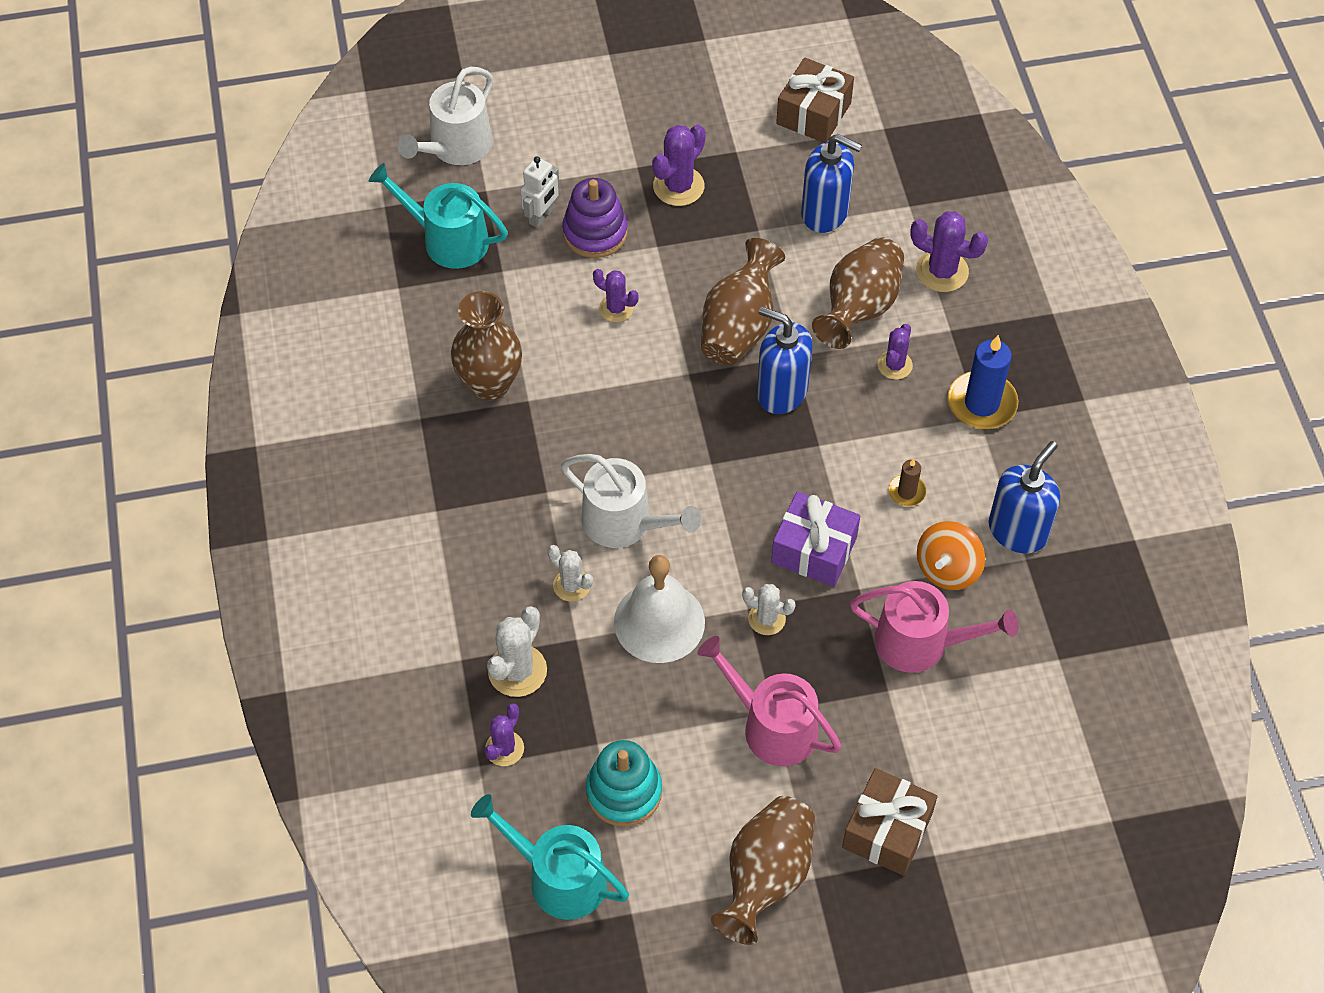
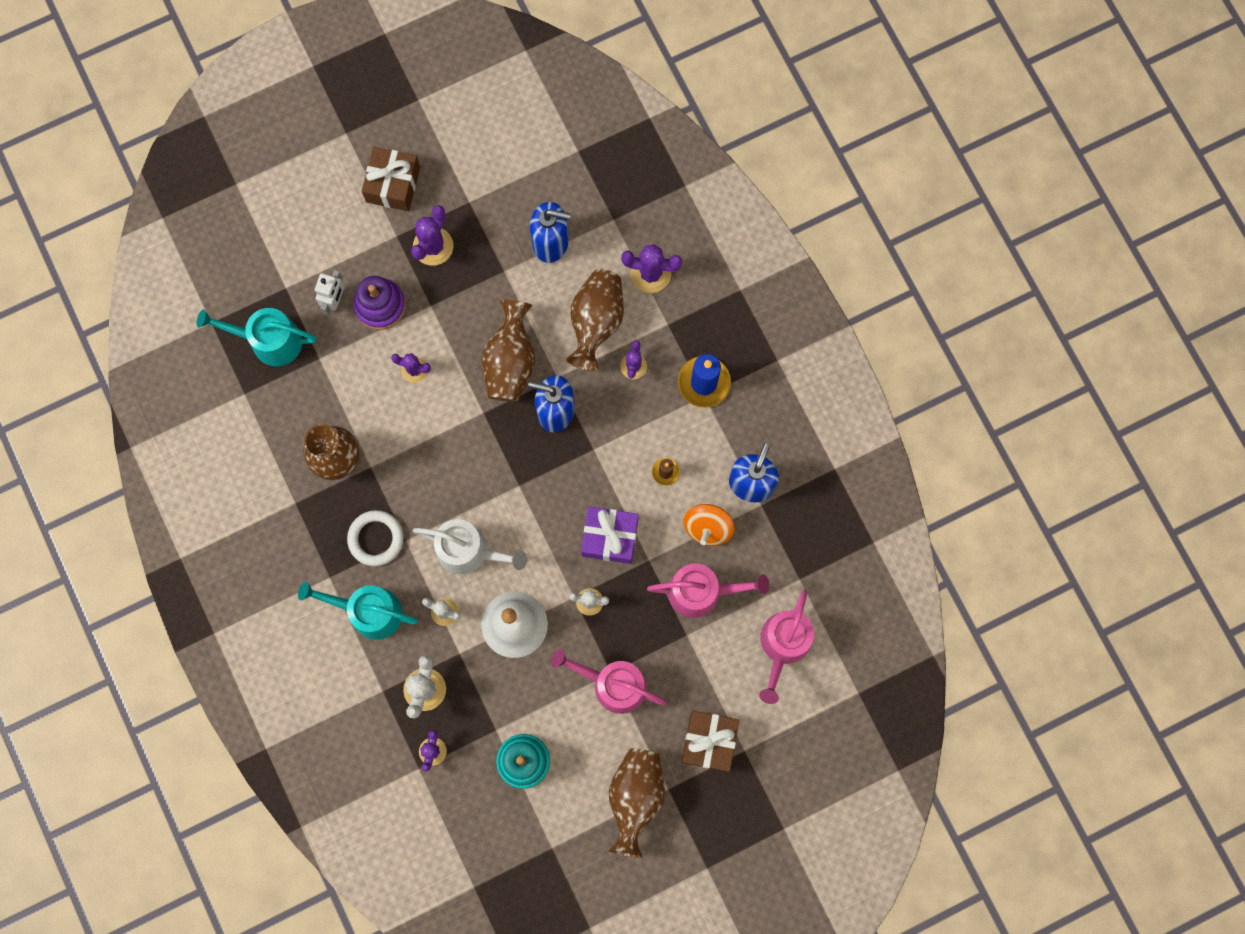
camera: 15 degrees left, 20 degrees up
(456, 147) = (250, 253): white watering can -> none
(509, 481) = (376, 539): none -> white ring
(559, 877) = (496, 836): turquoise watering can -> turquoise watering can (369, 611)
(813, 113) = (520, 150): brown gift -> brown gift (393, 184)
(1019, 734) = (783, 645): none -> pink watering can

